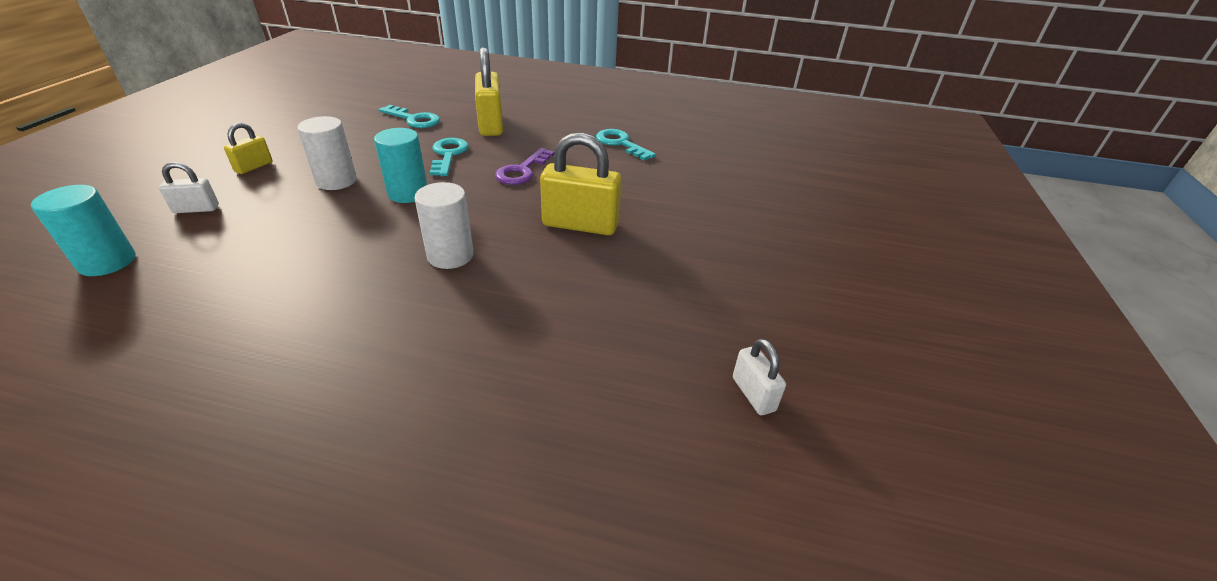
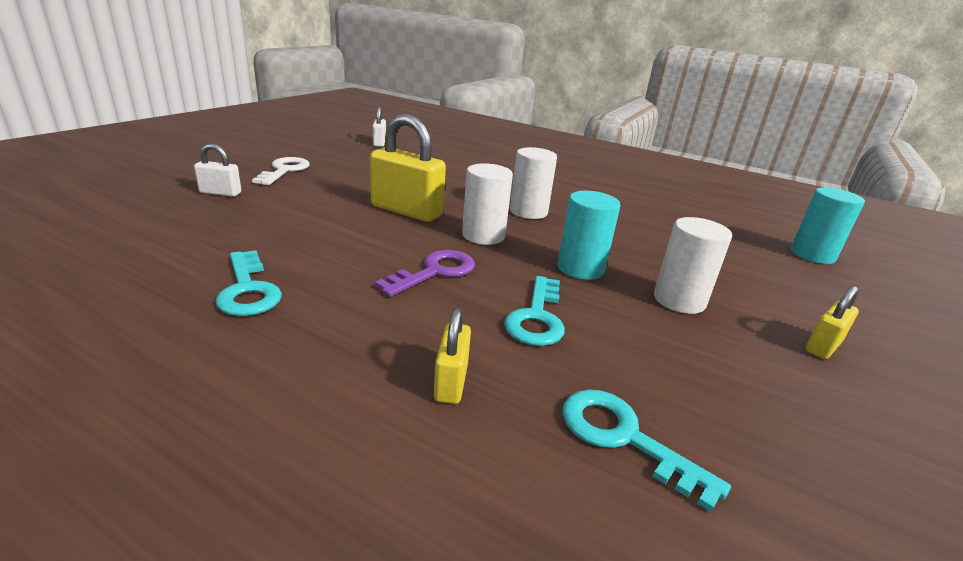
camera: 165 degrees left, 10 degrees down
(196, 209) = (808, 291): white padlock -> white padlock (220, 193)
(491, 125) = (451, 382): yellow padlock -> yellow padlock, size x0.53
(495, 210) = (483, 235): none -> white cylinder
(761, 258) = (284, 170): none -> white key

